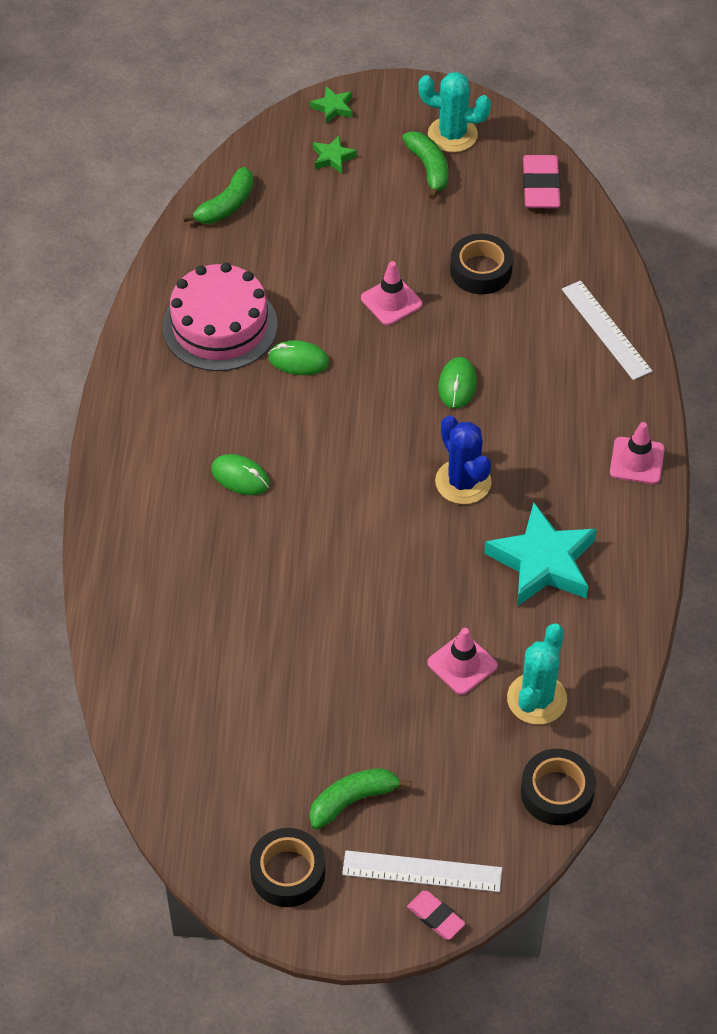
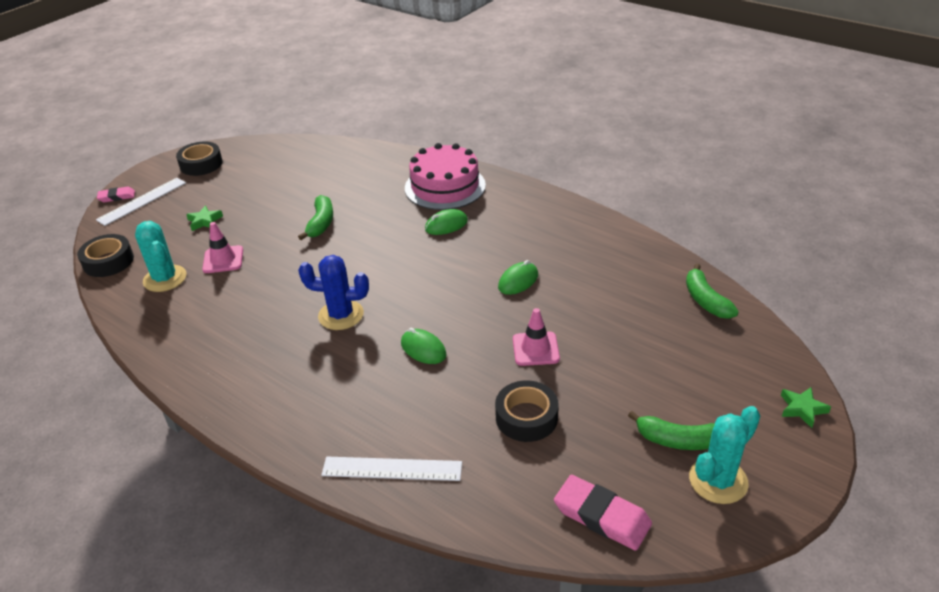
camera: 125 degrees right, 15 degrees down
(220, 326) = (581, 257): pink cake -> pink cake (445, 186)
(333, 158) = (730, 382): green star -> green star (204, 221)
(353, 800) = (205, 194): green banana -> green banana (321, 223)
(542, 562) = (241, 324): turquoise star -> none
(637, 461) = (256, 416): pink traffic cone -> none

